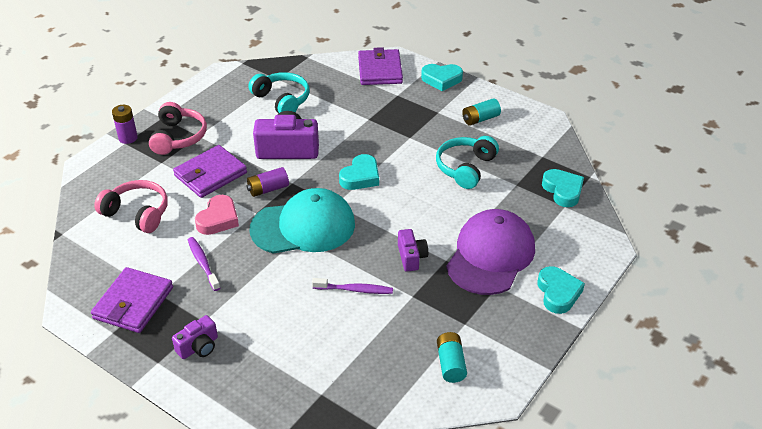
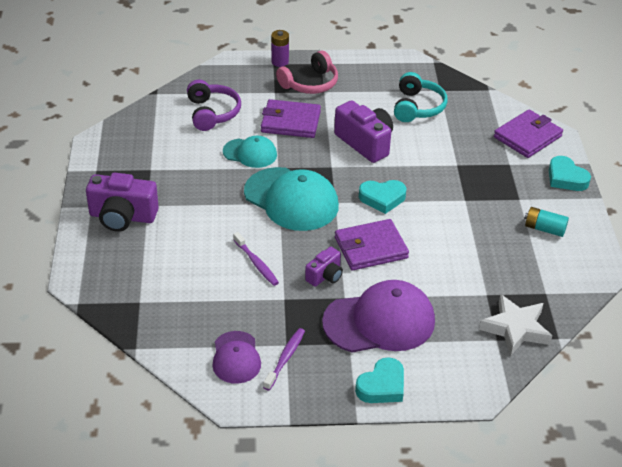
camera: 50 degrees right, 0 degrees up
(133, 303) = (130, 163): purple wallet -> purple wallet (371, 248)
(137, 213) = (212, 113): pink headphones -> purple headphones
(199, 347) = (122, 217): purple camera -> purple camera, size x1.79
(203, 264) = (199, 172): purple toothbrush -> purple toothbrush (285, 359)
(218, 219) = (250, 153): pink heart -> turquoise cap
(268, 189) = (309, 159): purple battery -> none
(451, 364) = (236, 358): turquoise battery -> purple cap
(465, 168) = (468, 252): turquoise headphones -> none
(563, 190) = (515, 328): turquoise heart -> white star

